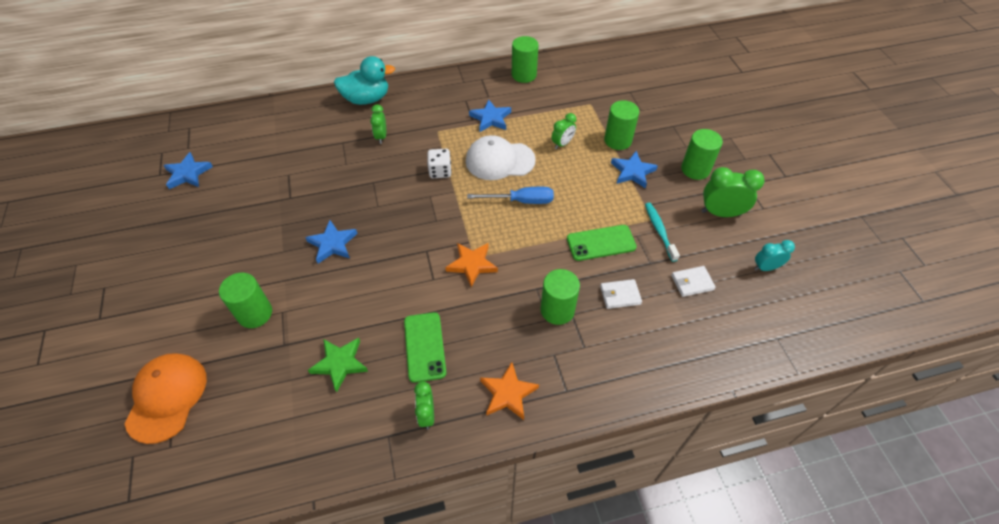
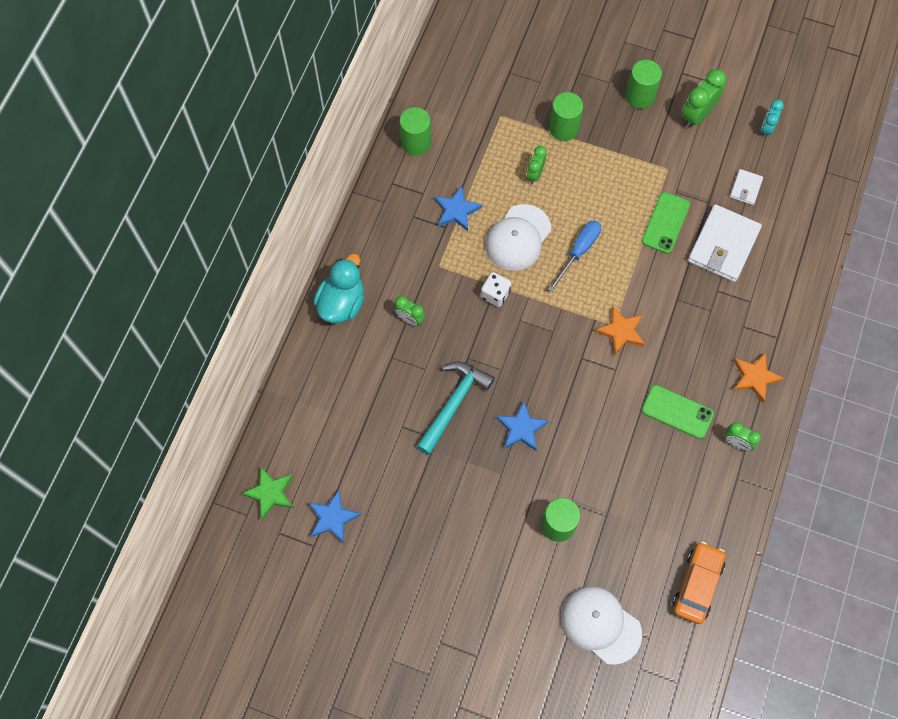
camera: 55 degrees left, 15 degrees up
(167, 397) = (600, 625): orange cap -> white cap
(248, 461) = (697, 584): none -> orange car
(327, 193) = (454, 403): none -> turquoise hammer
(340, 364) = (652, 481): green star -> green star (270, 493)
(557, 310) = (707, 298): green cylinder -> none
(562, 144) = (535, 174): green clock -> green clock turned 150 degrees counterclockwise
(620, 295) = (723, 245): white wallet -> white wallet, size x2.04
(632, 172) = (608, 144): blue star -> none
(659, 231) = (683, 172): turquoise toothbrush -> none

